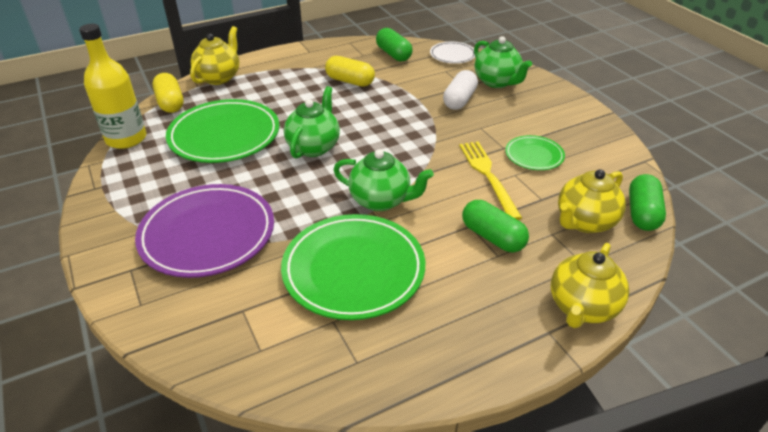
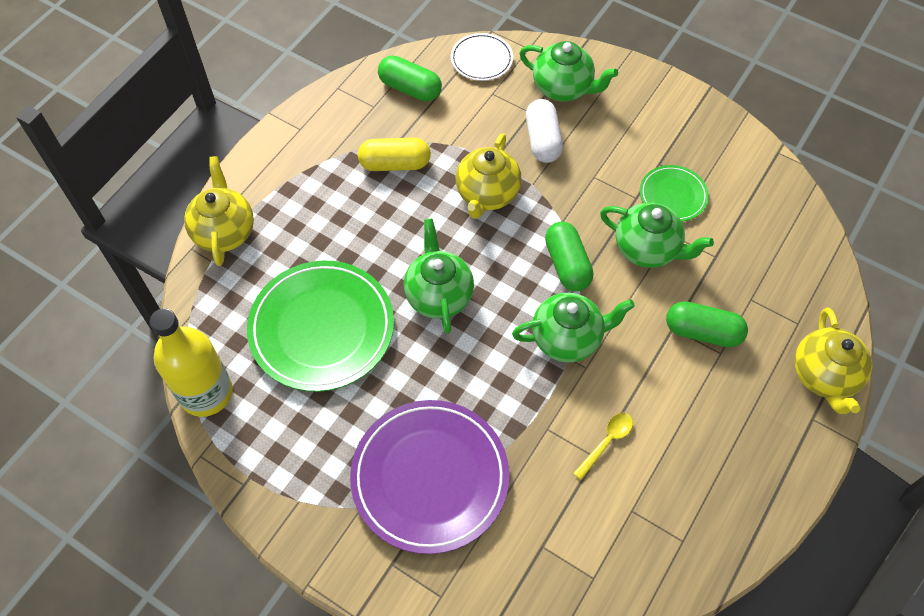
camera: 30 degrees left, 20 degrees up
(170, 103) = (204, 307): yellow capsule -> none
(353, 270) = (606, 442): green plate -> yellow spoon
(488, 176) = (647, 249): yellow fork -> green teapot
(584, 222) = (770, 268): yellow teapot -> yellow teapot (487, 195)
(642, 213) = (812, 230): green capsule -> green capsule (567, 264)

